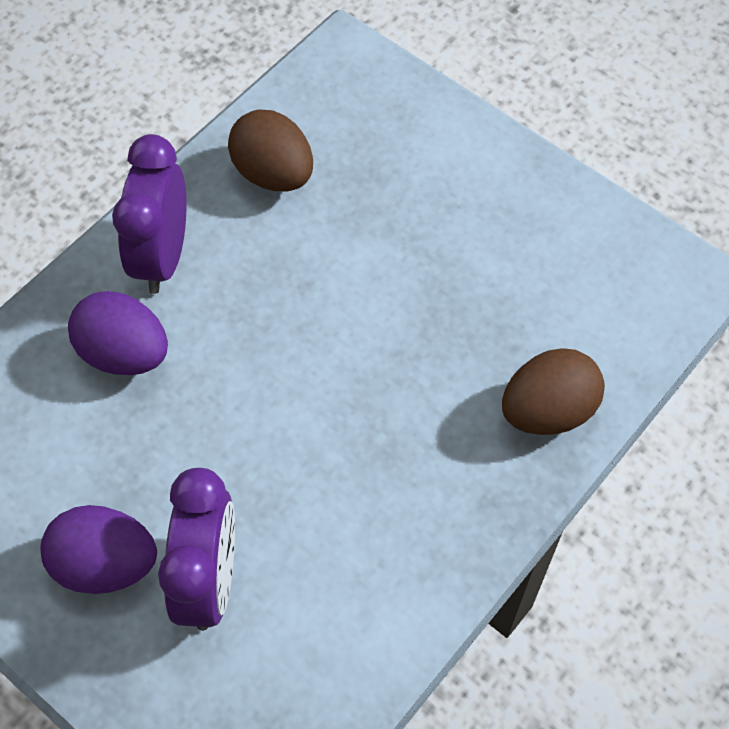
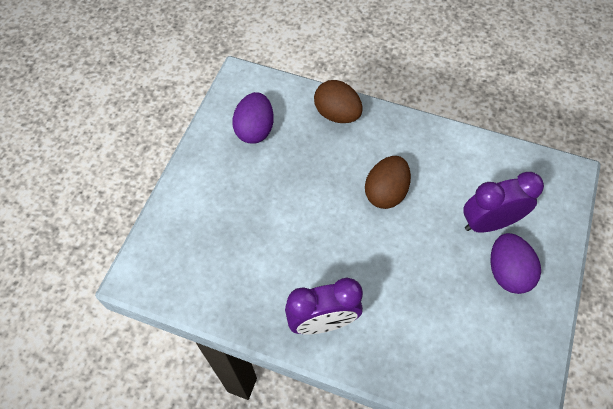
camera: 110 degrees left, 0 degrees up
(125, 353) = (392, 315): purple egg -> purple egg (255, 129)
(273, 174) = (243, 282): brown egg -> brown egg (385, 192)

